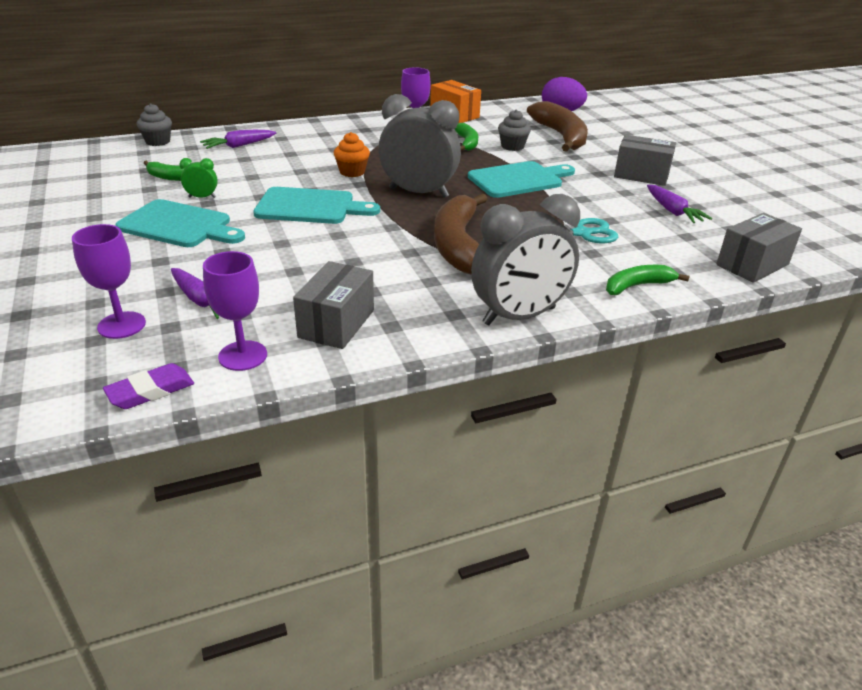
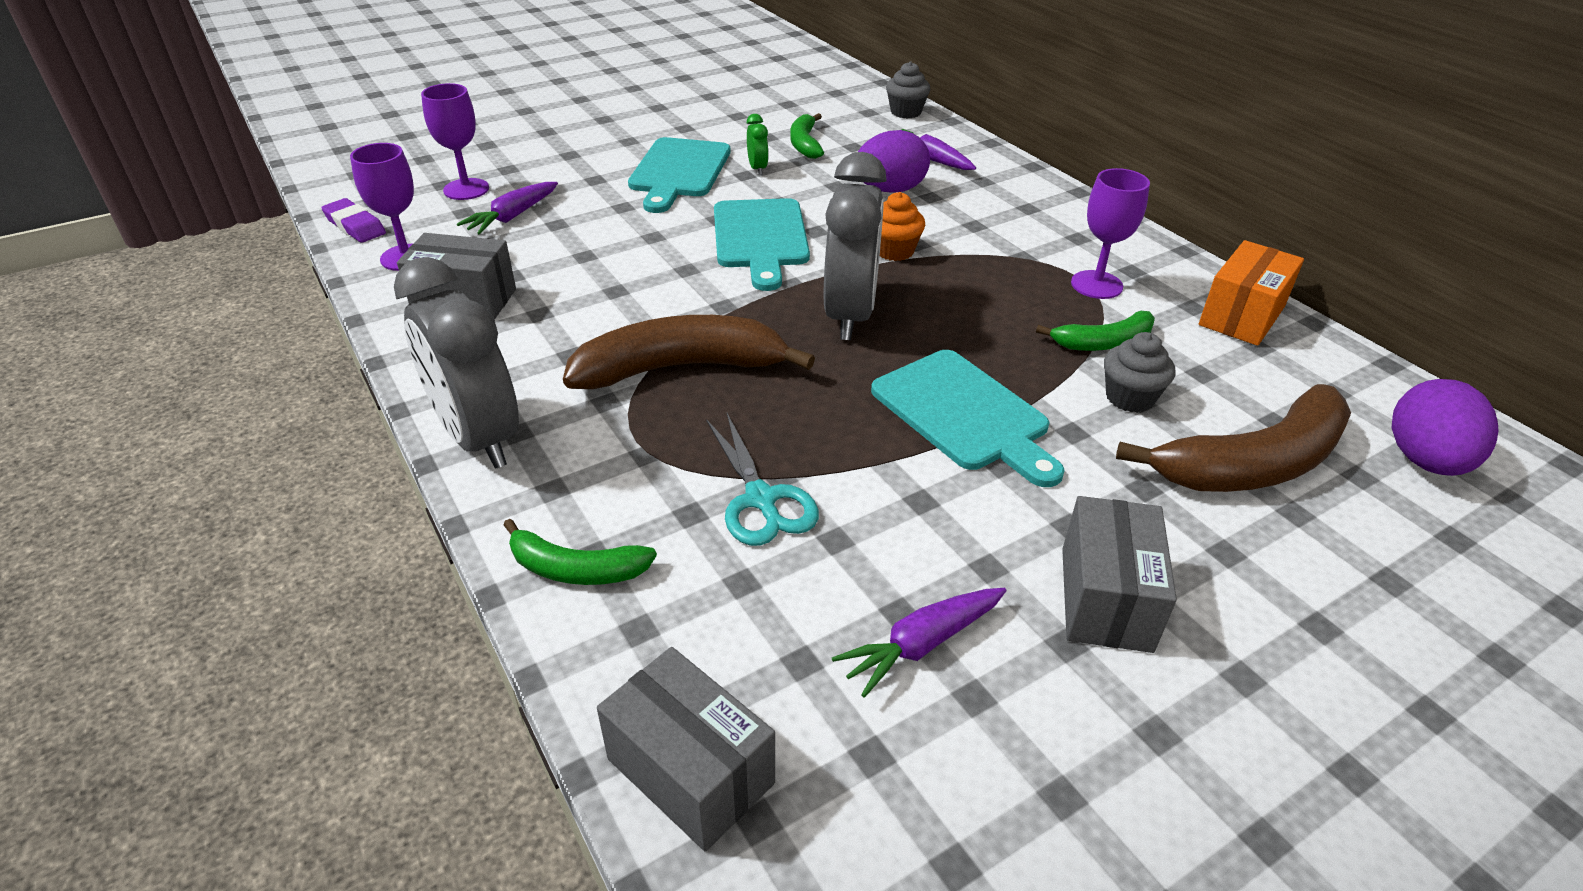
camera: 80 degrees right, 5 degrees up
(272, 162) = (889, 190): none -> purple egg
(637, 286) = (576, 569): green banana -> green banana turned 135 degrees clockwise

